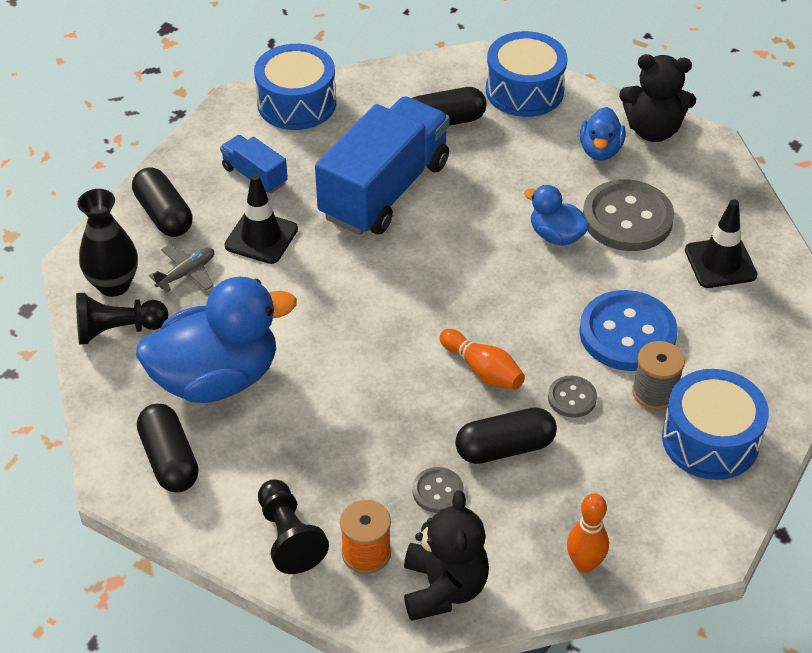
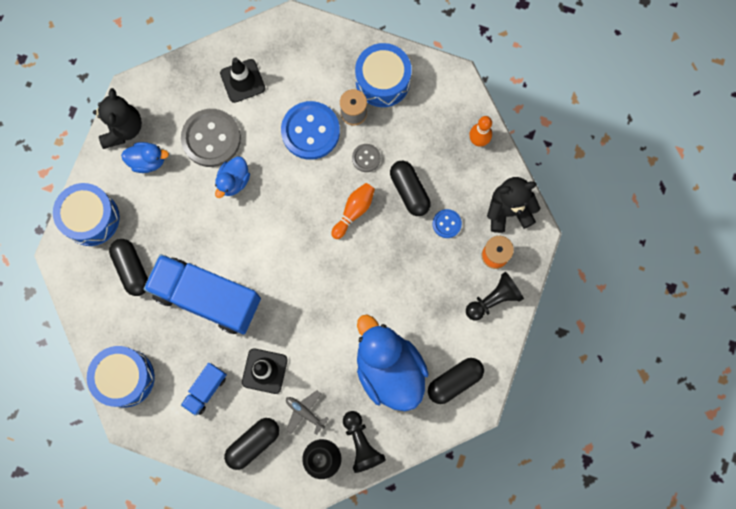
camera: 100 degrees left, 30 degrees up
(437, 491) = (446, 224): grey button -> blue button

